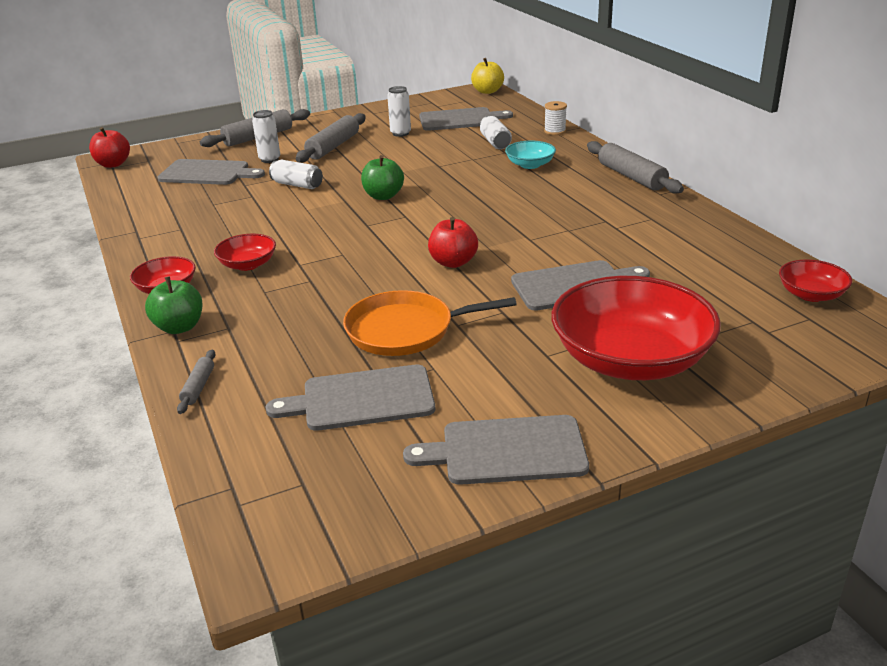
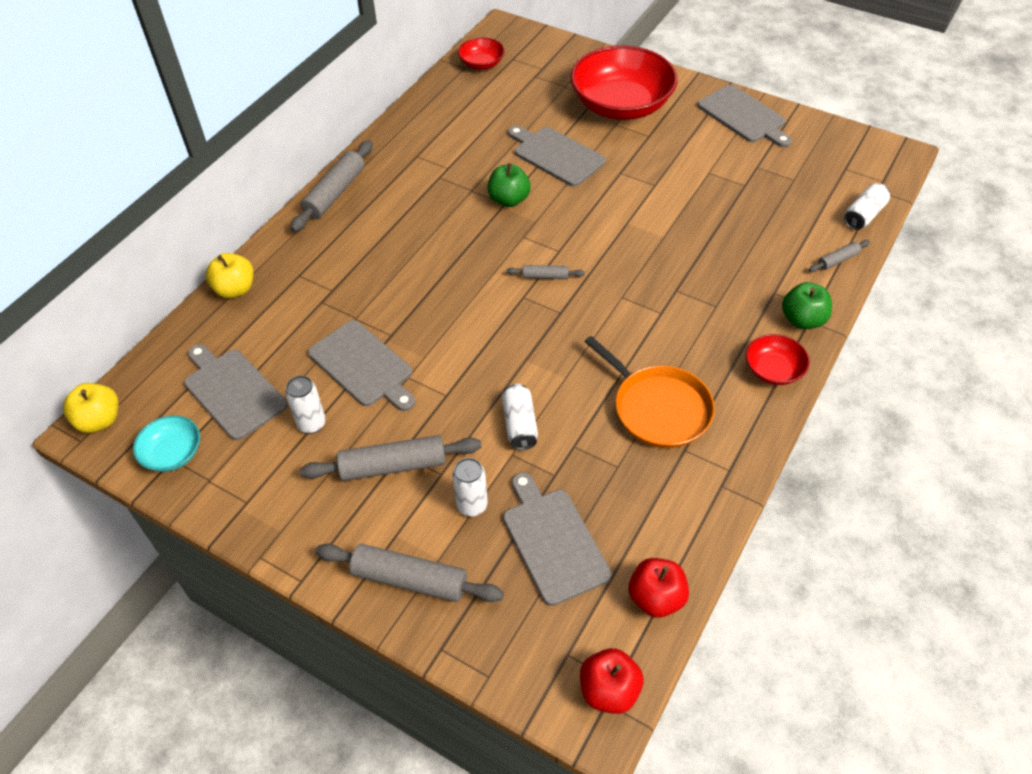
camera: 125 degrees left, 20 degrees up
(248, 264) = (692, 346): red bowl -> none
(362, 399) = (766, 184): grey cutting board -> grey cutting board (363, 366)
(383, 196) = (494, 336): green apple -> green apple (509, 200)
(405, 330) = (684, 204): orange pan -> orange pan (658, 408)
(413, 230) = (545, 276): none -> grey rolling pin
(453, 262) = (577, 226): red apple -> red apple (656, 598)
(495, 142) = (296, 322): white can -> white can (864, 215)
(530, 165) = (346, 268): turquoise bowl -> turquoise bowl (173, 453)
(555, 131) = (235, 289): white spool -> yellow apple

